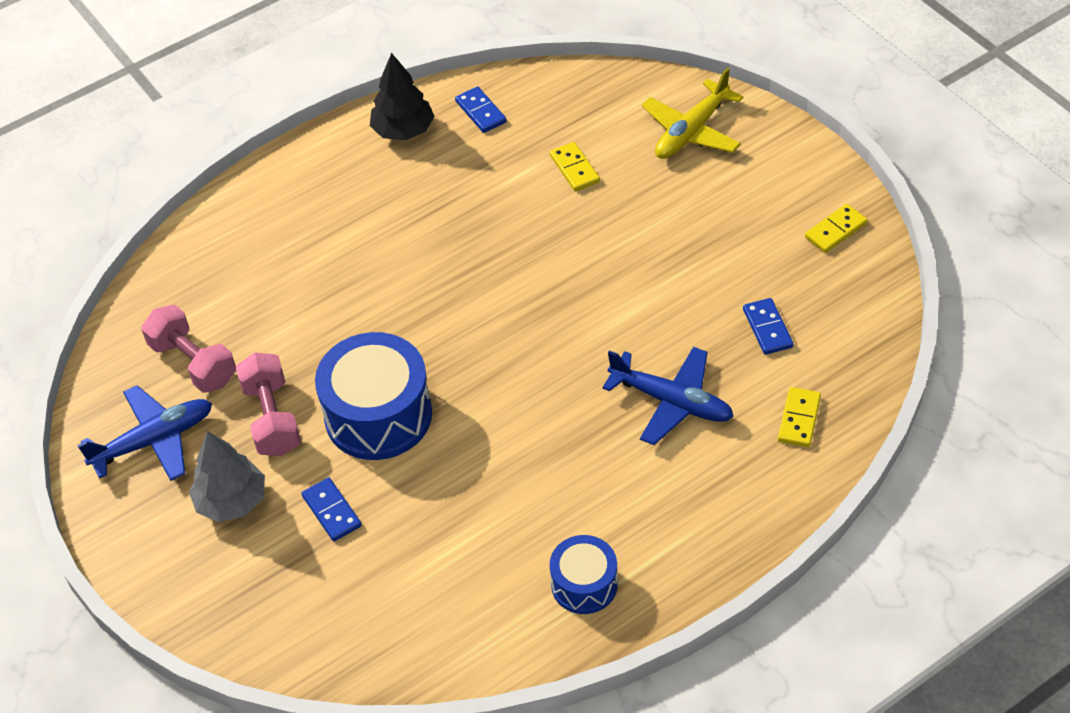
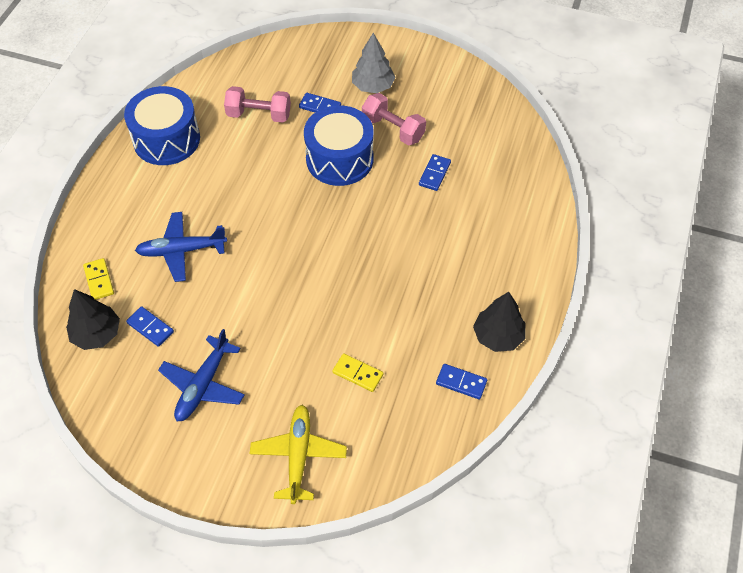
camera: 140 degrees right, 5 degrees up
(154, 441) = (440, 90): blue plane -> blue plane (203, 385)
(193, 363) = (463, 132): pink dumbbell -> pink dumbbell (259, 115)
(285, 329) = (434, 174): none -> blue domino
(584, 584) = (166, 139): blue drum -> blue drum, size x1.75
(835, 230) = (143, 428): yellow domino -> none
(836, 353) = (97, 334): none -> black tree

